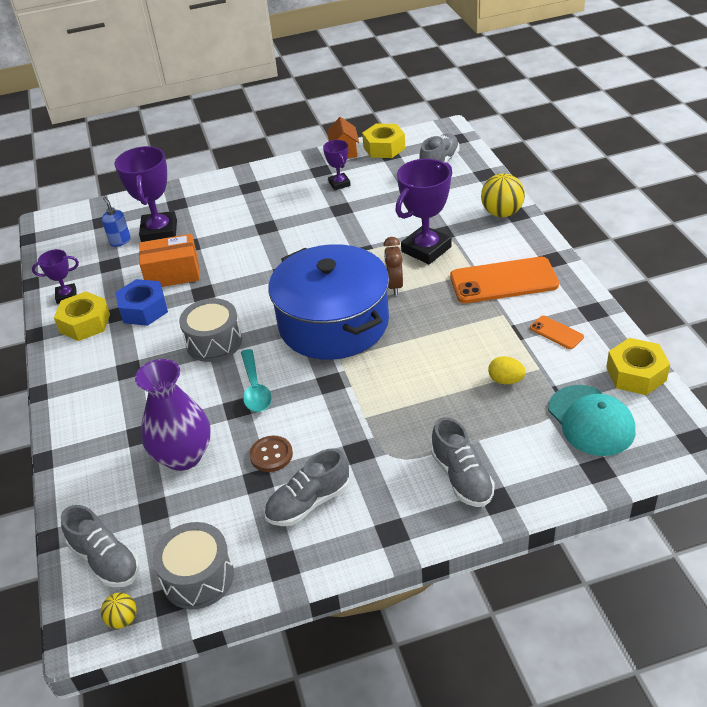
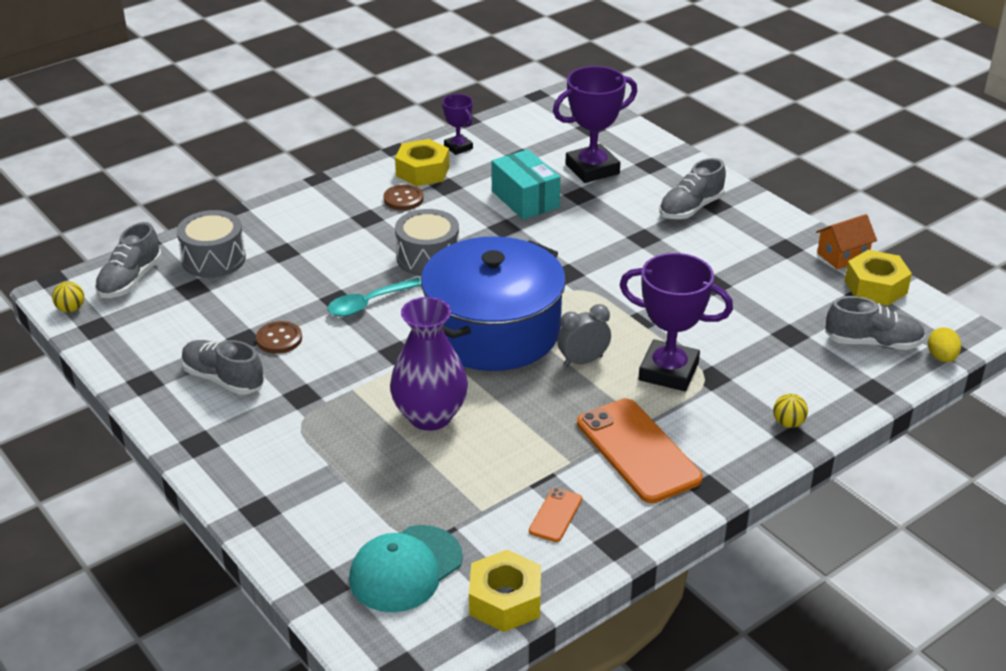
camera: 65 degrees right, 5 degrees down
(117, 342) = (403, 199): none -> brown button
(120, 241) = (562, 150): blue soap dispenser -> none
(144, 309) = (459, 199): blue nut -> none
(173, 273) = (525, 199): orange box -> turquoise box
(183, 456) = (262, 286): purple vase -> purple vase (430, 416)
(198, 577) = (121, 336): grey drum -> grey drum (214, 259)
(339, 184) = (766, 270): purple trophy -> none
(394, 285) = (583, 361): brown clock -> grey clock
(462, 477) = (284, 478): grey shoe -> grey shoe (691, 208)
(502, 213) = (788, 423): yellow ball -> yellow ball, size x0.54
(506, 380) = (449, 485): yellow egg -> yellow egg (941, 357)

